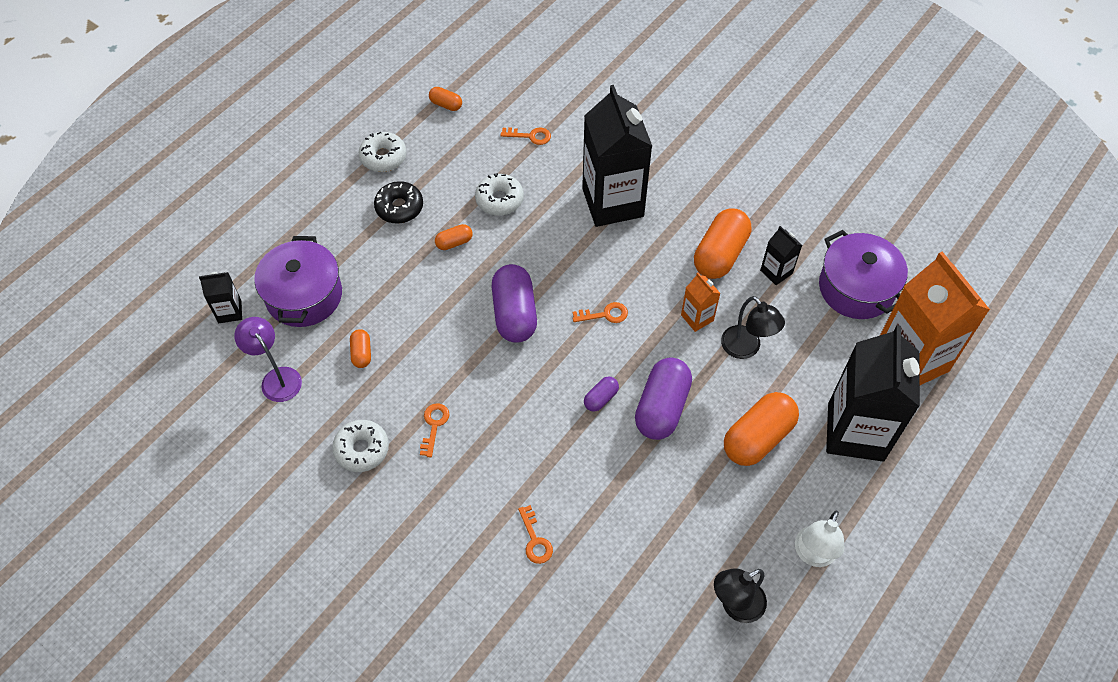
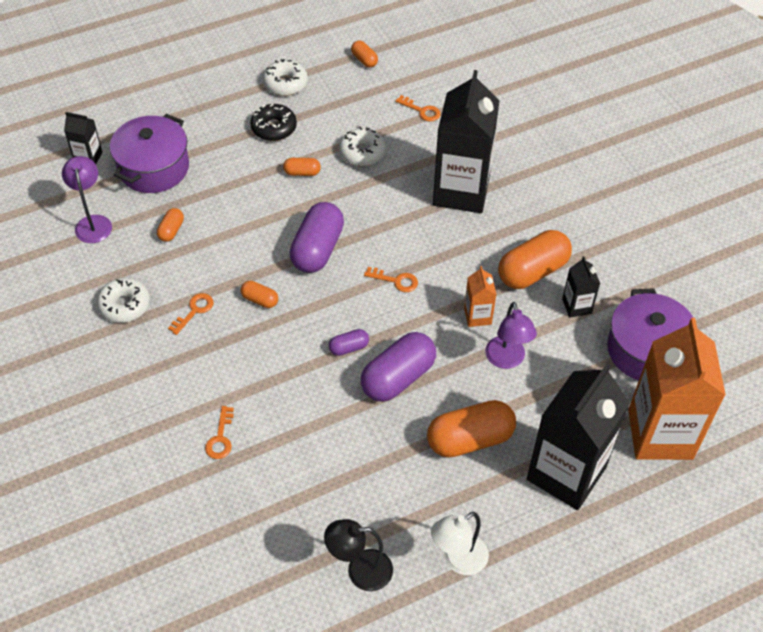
camera: 25 degrees right, 5 degrees down
(490, 387) = (260, 300): none -> orange capsule
(746, 348) = (507, 360): black lamp -> purple lamp

